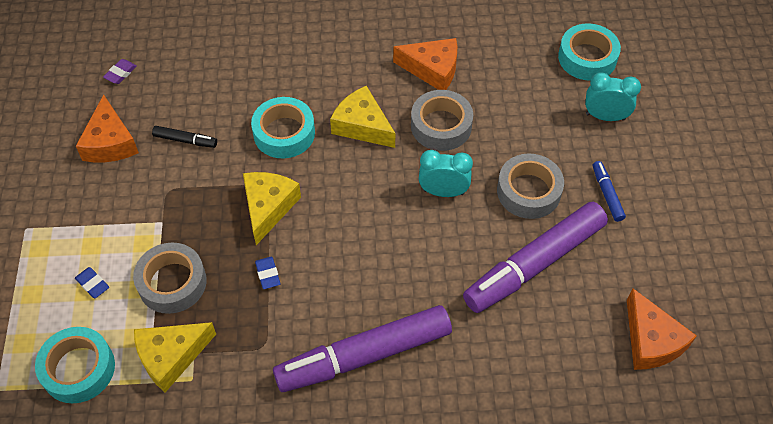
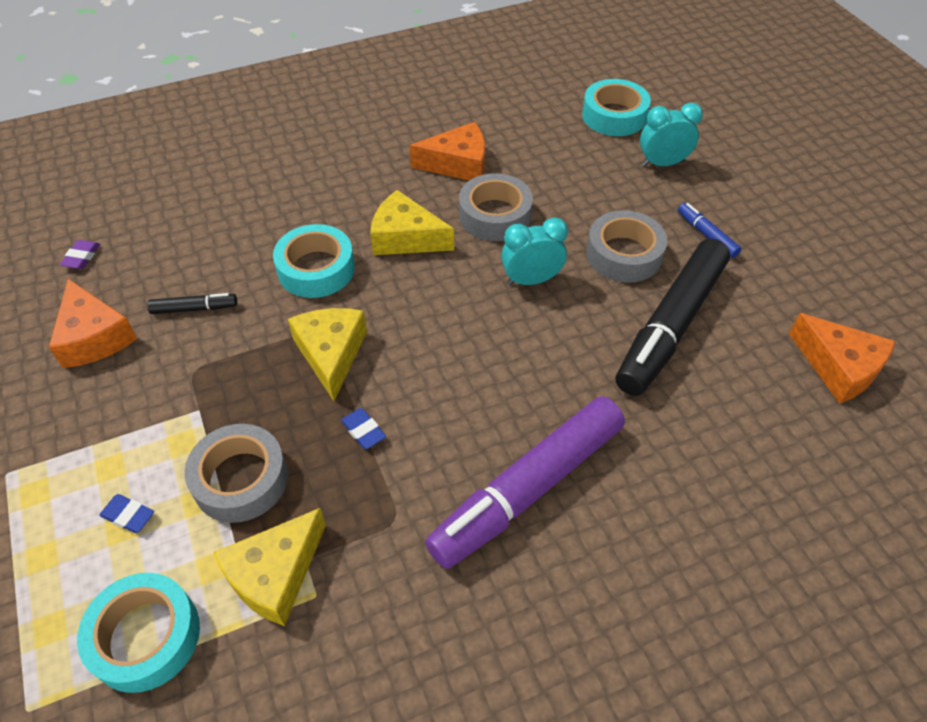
camera: 20 degrees left, 5 degrees down
(534, 264) = (670, 326): purple marker -> black marker

